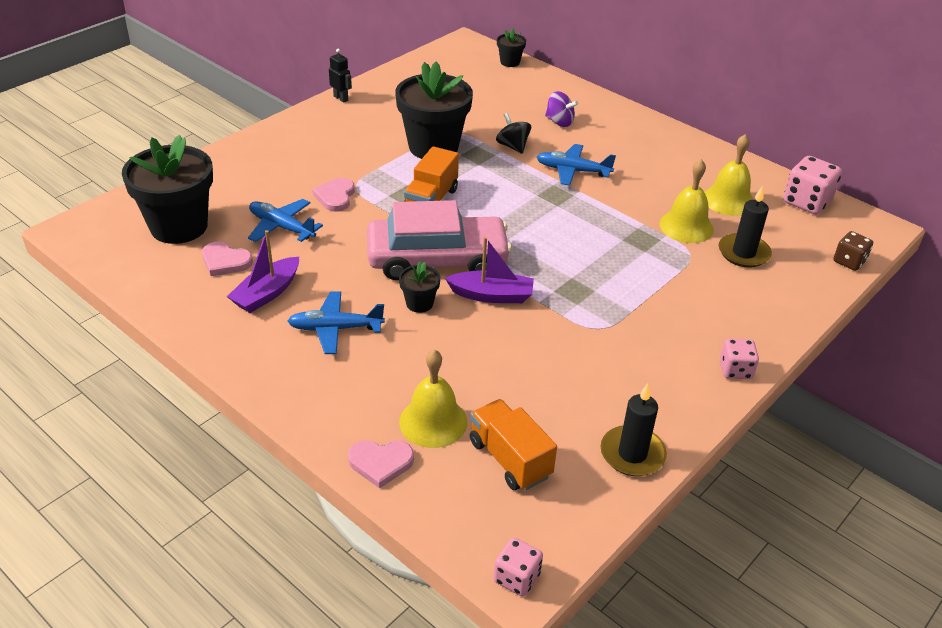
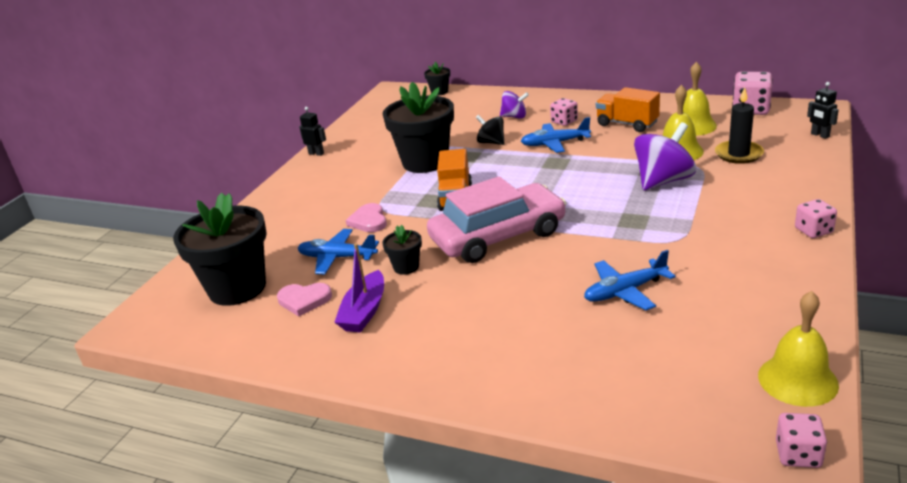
camera: 15 degrees left, 10 degrees down
(335, 329) = (452, 317): blue plane -> blue plane (625, 291)
(380, 463) = (588, 408): pink heart -> none
(419, 303) = (511, 272): black flower pot -> black flower pot (406, 267)
(433, 421) = (605, 357): yellow bell -> yellow bell (797, 380)
(491, 295) = (568, 246): purple boat -> none
(509, 459) = (699, 361): orange truck -> orange truck (627, 124)
(603, 146) = (564, 121): none -> pink dice
(632, 454) = (796, 318): black candle -> none
(641, 256) = (663, 181): none -> purple spinning top
(849, 261) = (820, 135): brown dice -> black robot

